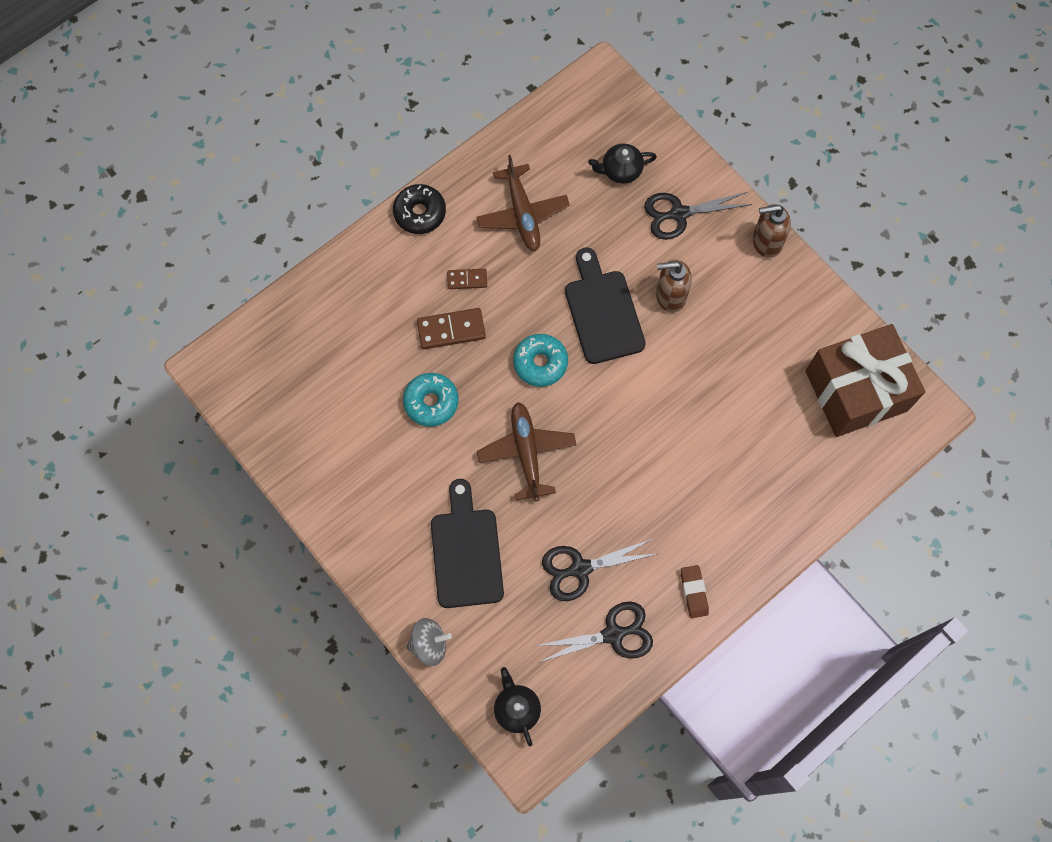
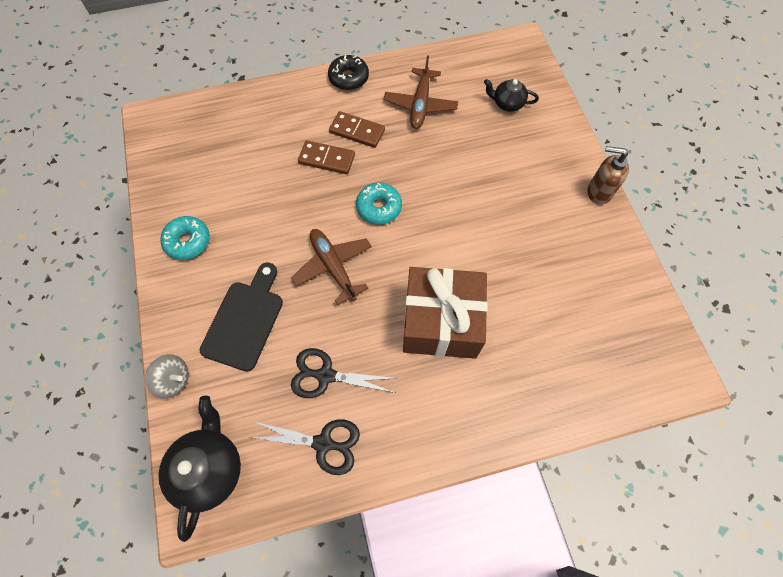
camera: 25 degrees right, 5 degrees down
(431, 402) = (283, 201): turquoise donut -> turquoise donut (188, 241)
(467, 279) = (357, 131): brown domino -> brown domino, size x1.64
(516, 708) = (209, 468): black teapot -> black teapot, size x1.71
(527, 452) = (333, 266): brown plane -> brown plane turned 45 degrees counterclockwise
(603, 312) = (445, 191): black cutting board -> none
(670, 296) = (503, 200): brown soap dispenser -> none
(679, 214) = (537, 147): black scissors -> none
(694, 592) = (410, 440): brown eraser -> none
(856, 391) = (628, 334): brown gift -> brown gift (441, 322)

